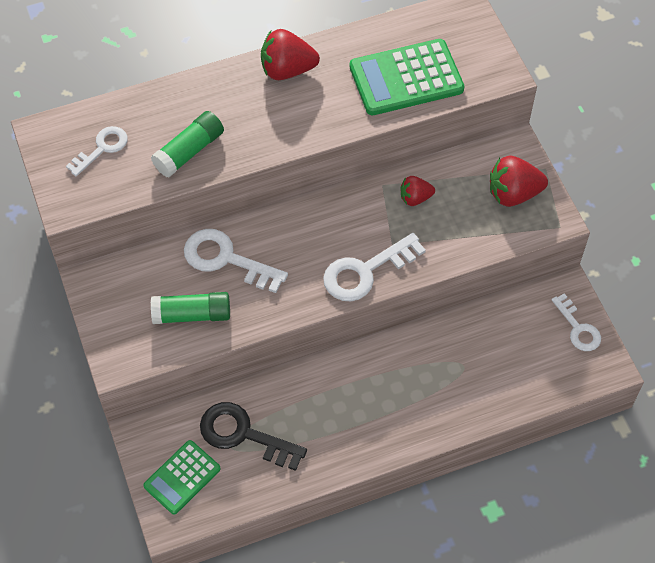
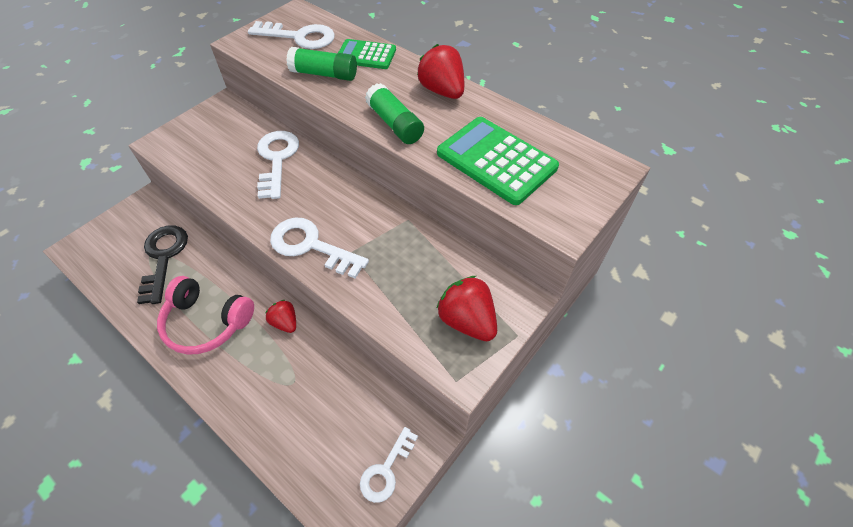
camera: 60 degrees right, 5 degrees down
(102, 148) = (299, 37): white key -> white key, size x1.57
(182, 477) = (114, 238): green calculator -> green calculator (366, 55)
(192, 314) = (217, 162): green glue stick -> green glue stick (394, 124)
(356, 416) = (207, 322): none -> pink headphones
(415, 198) = (409, 247): red strawberry -> red strawberry (285, 322)

